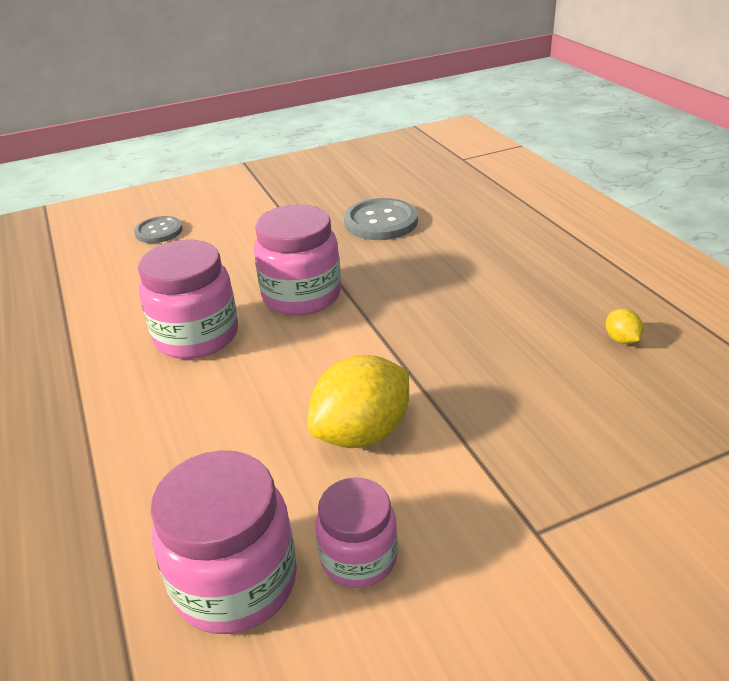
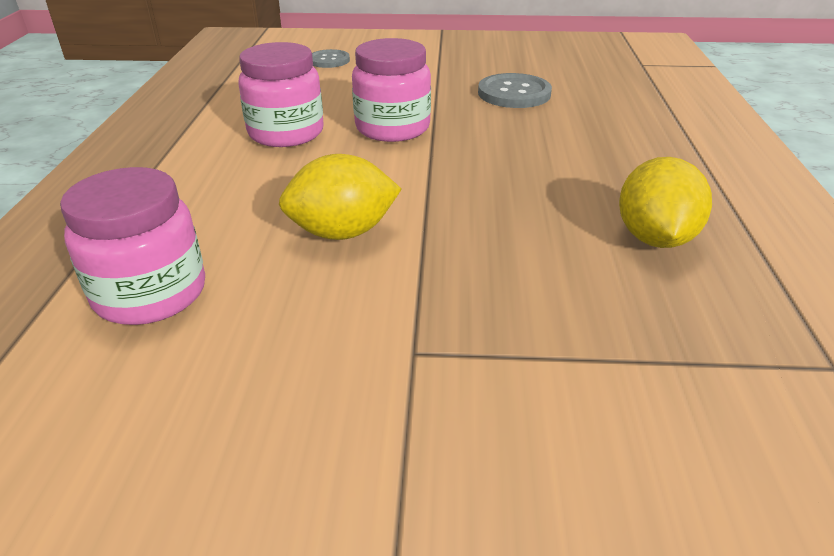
camera: 25 degrees right, 0 degrees up
(358, 557) = (251, 313): pink jar -> none
(621, 340) = (655, 238): yellow lemon -> yellow lemon, size x2.28

